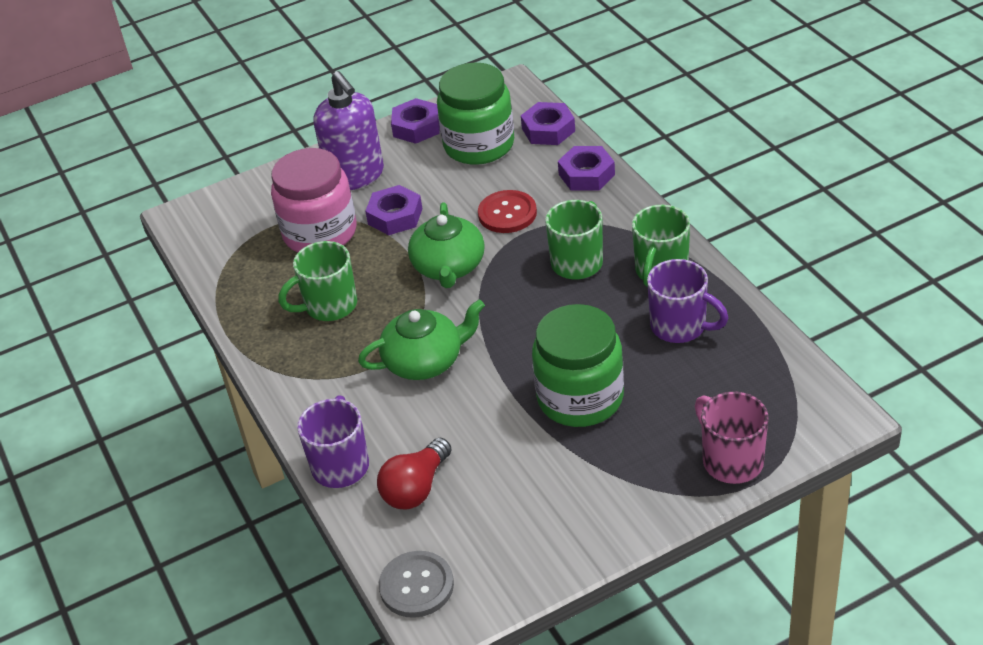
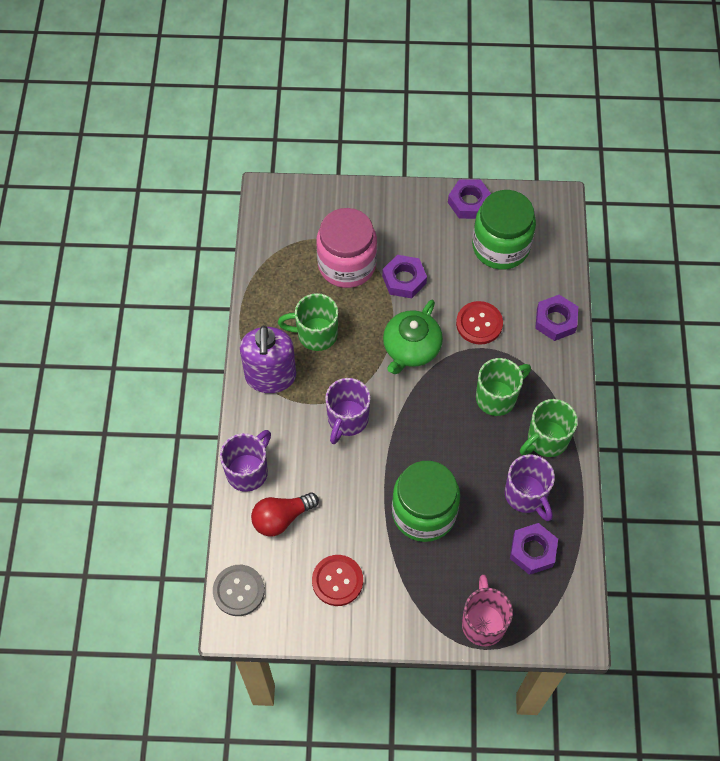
camera: 25 degrees right, 20 degrees up
(356, 176) = (400, 225): purple soap dispenser -> purple soap dispenser (270, 377)
(425, 361) = (347, 420): green teapot -> purple mug
(531, 512) = (337, 581): none -> red button
(548, 130) = (557, 261): purple nut -> purple nut (532, 551)

